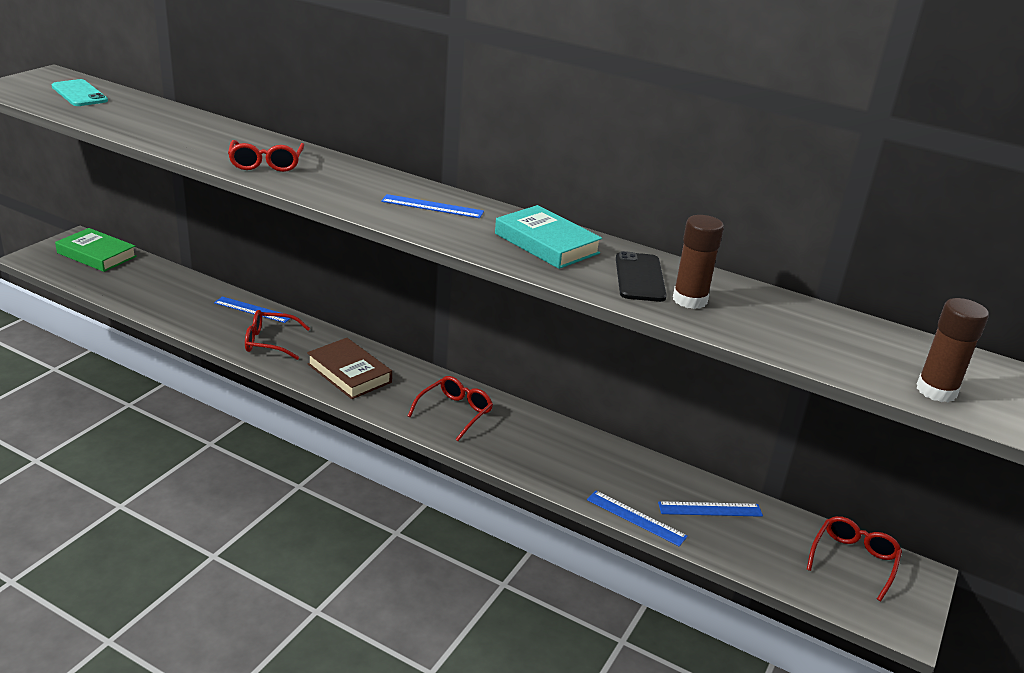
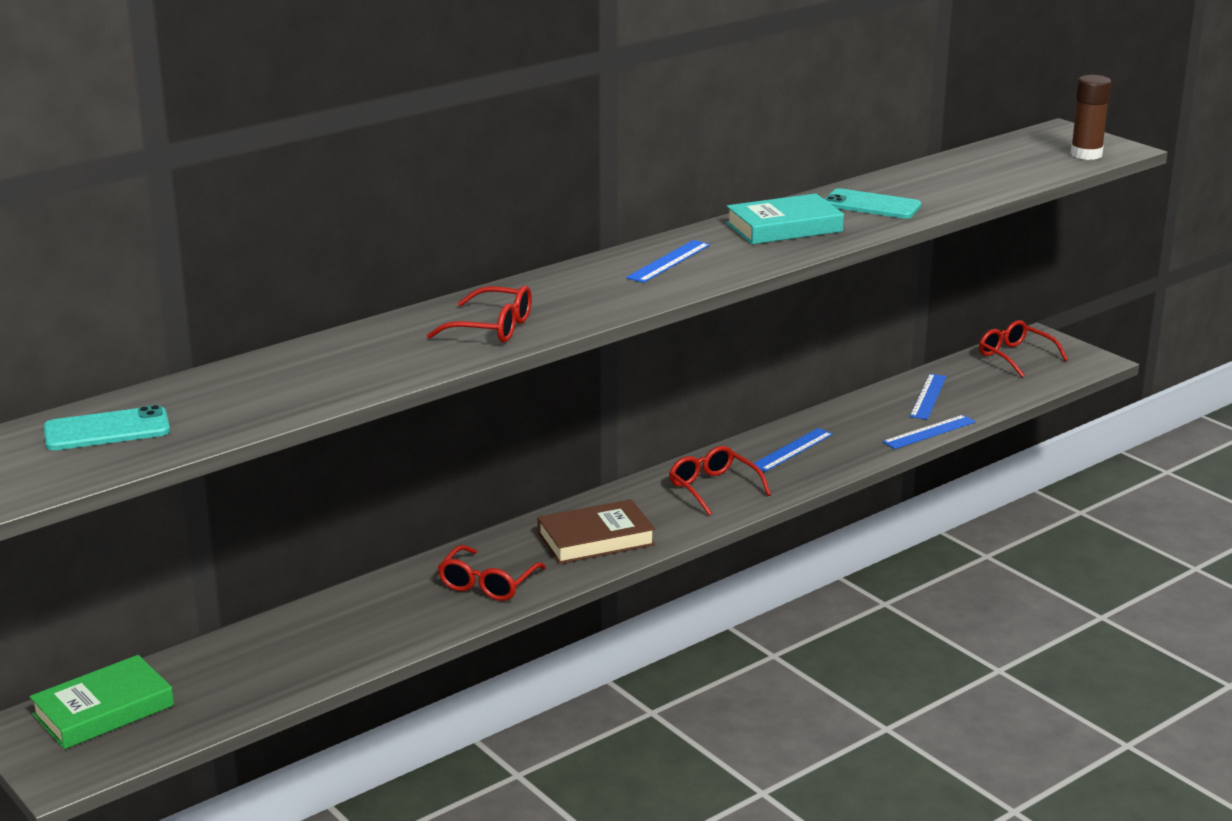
camera: 65 degrees left, 5 degrees down
(253, 309) = (389, 588): blue ruler -> blue ruler (792, 449)
(639, 277) = (871, 205): black phone -> turquoise phone
(689, 300) = (921, 196): brown glue stick -> none

